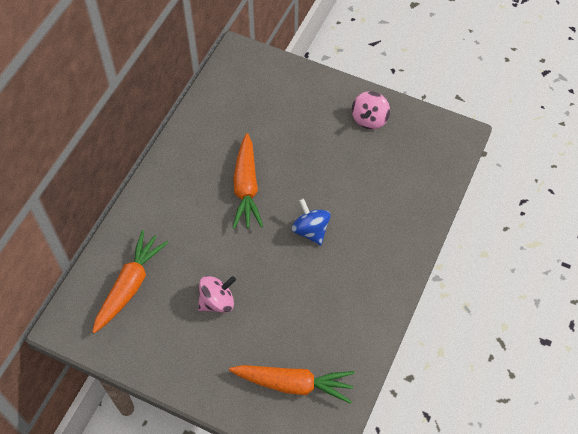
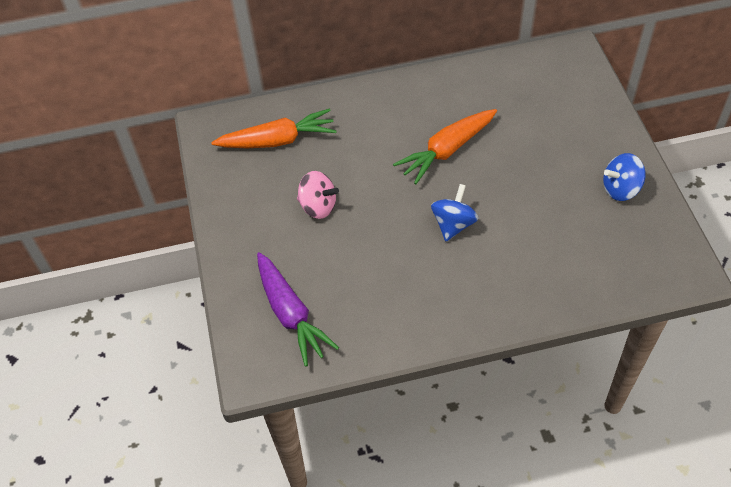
camera: 55 degrees right, 5 degrees down
(293, 384) = (290, 314): orange carrot -> purple carrot
(369, 119) = (620, 189): pink spinning top -> blue spinning top

